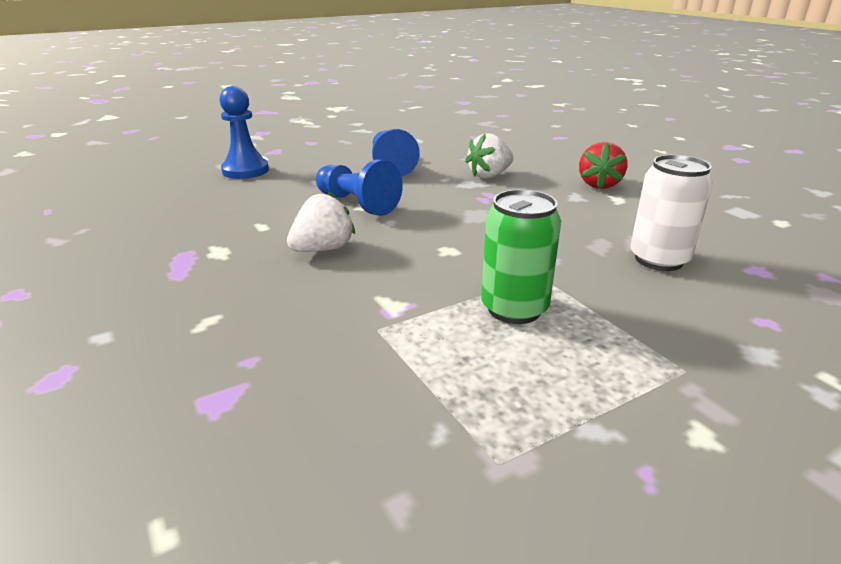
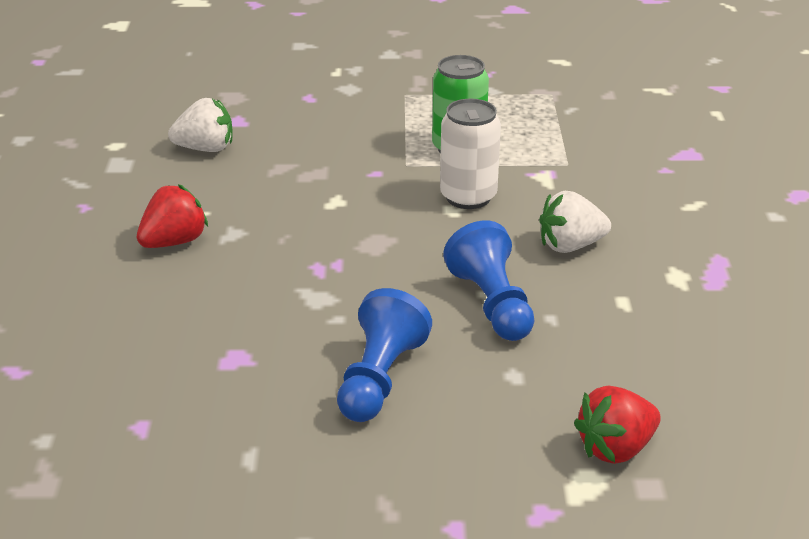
camera: 150 degrees left, 5 degrees up
(245, 170) = (615, 448): blue pawn -> red strawberry
(489, 175) = (273, 304): white strawberry -> white strawberry (205, 148)
(658, 259) = (292, 148): white can -> white can (468, 197)

